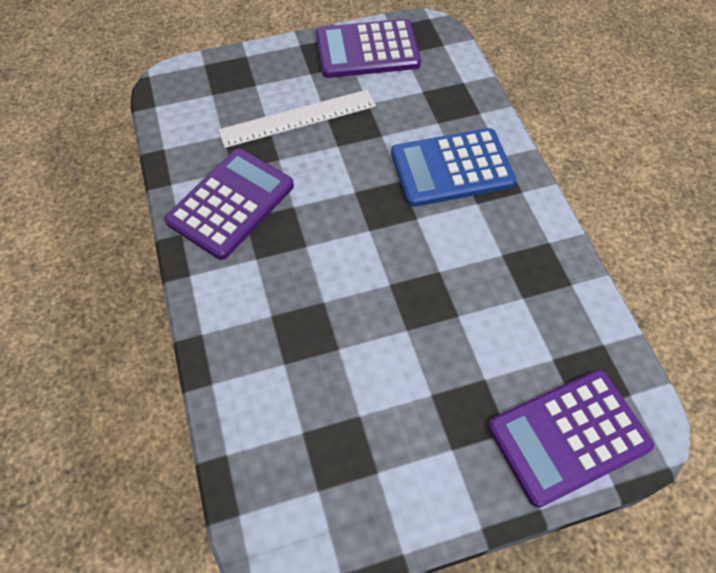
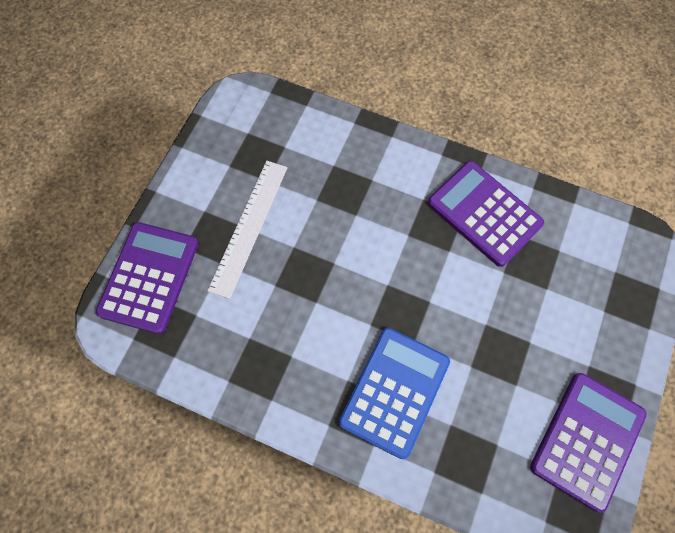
camera: 130 degrees right, 10 degrees up
(231, 203) = (484, 213): purple calculator -> purple calculator turned 150 degrees clockwise
(298, 118) = (538, 316): white ruler -> white ruler (249, 227)

